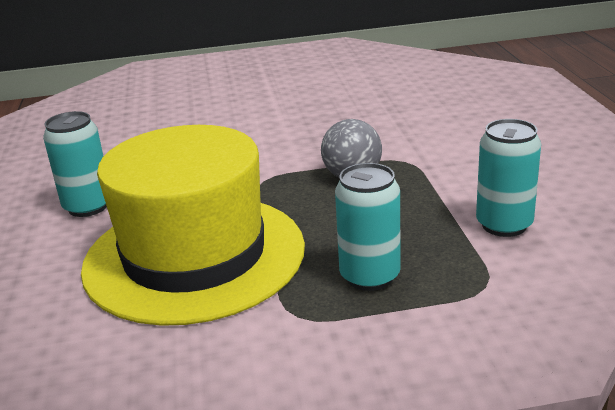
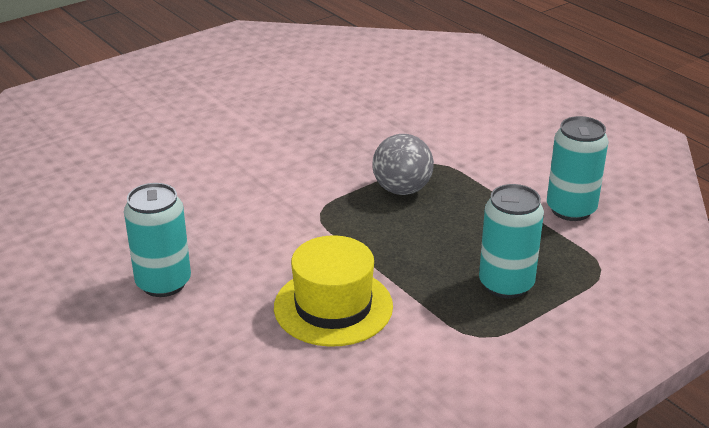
camera: 30 degrees left, 5 degrees up
(194, 256) = (333, 306): yellow hat -> yellow hat, size x0.53

